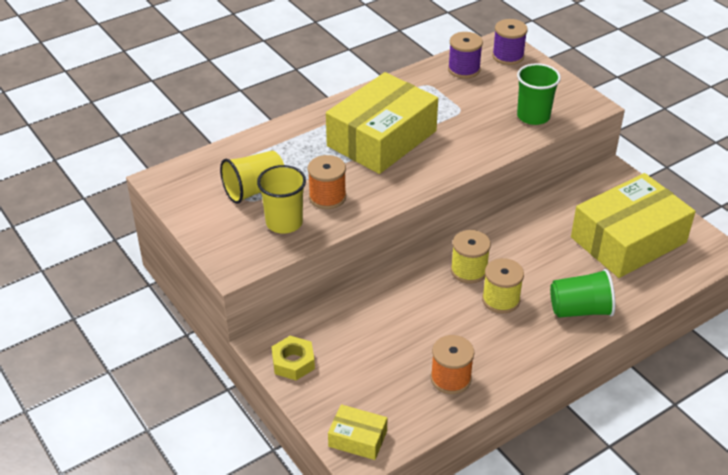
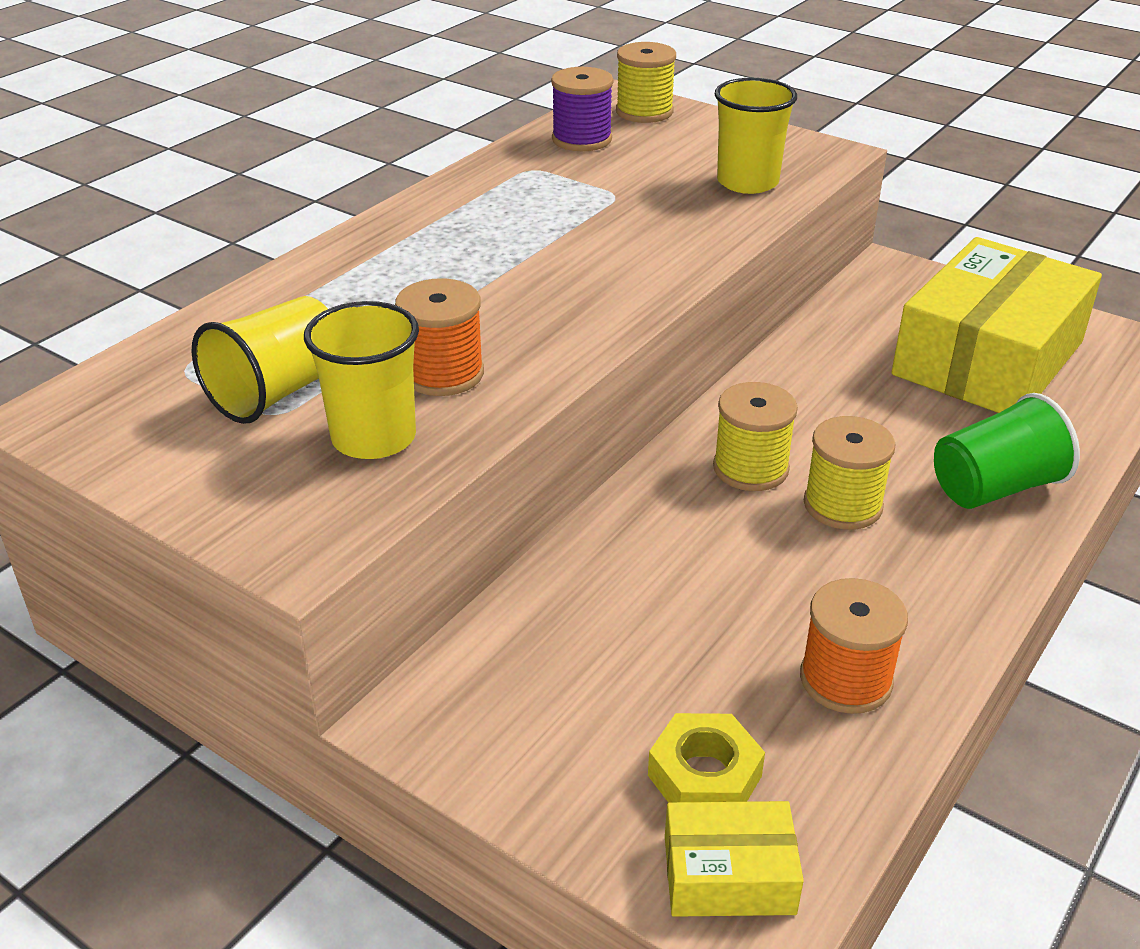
camera: 20 degrees left, 5 degrees down
(293, 362) = (491, 740): yellow nut -> yellow nut (704, 776)
(382, 138) = (496, 259): yellow box -> none
(508, 56) = (644, 112): purple spool -> yellow spool
(533, 116) = (747, 182): green cup -> yellow cup

